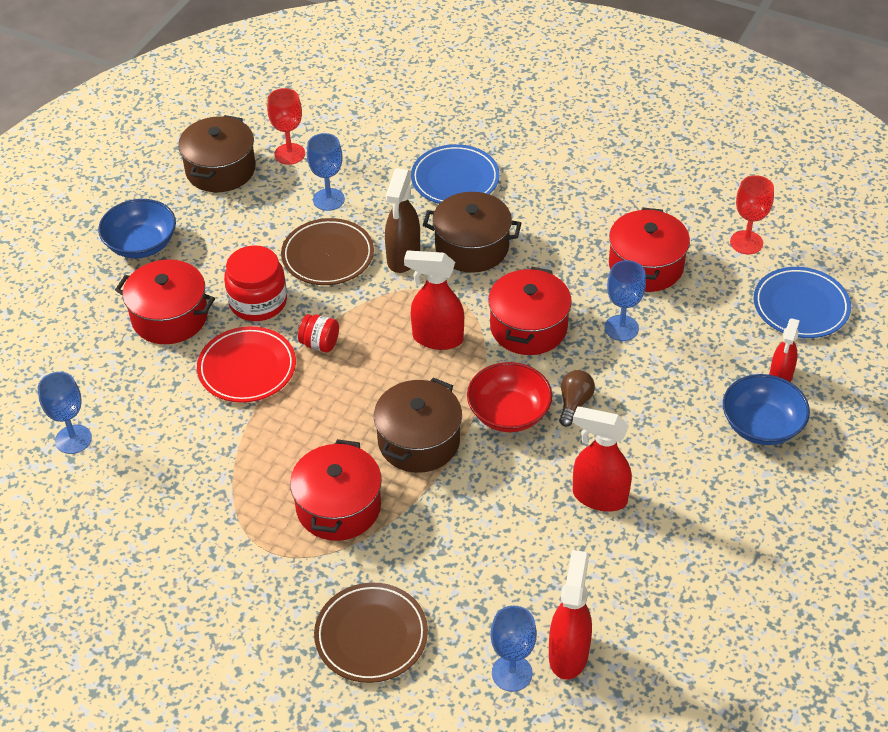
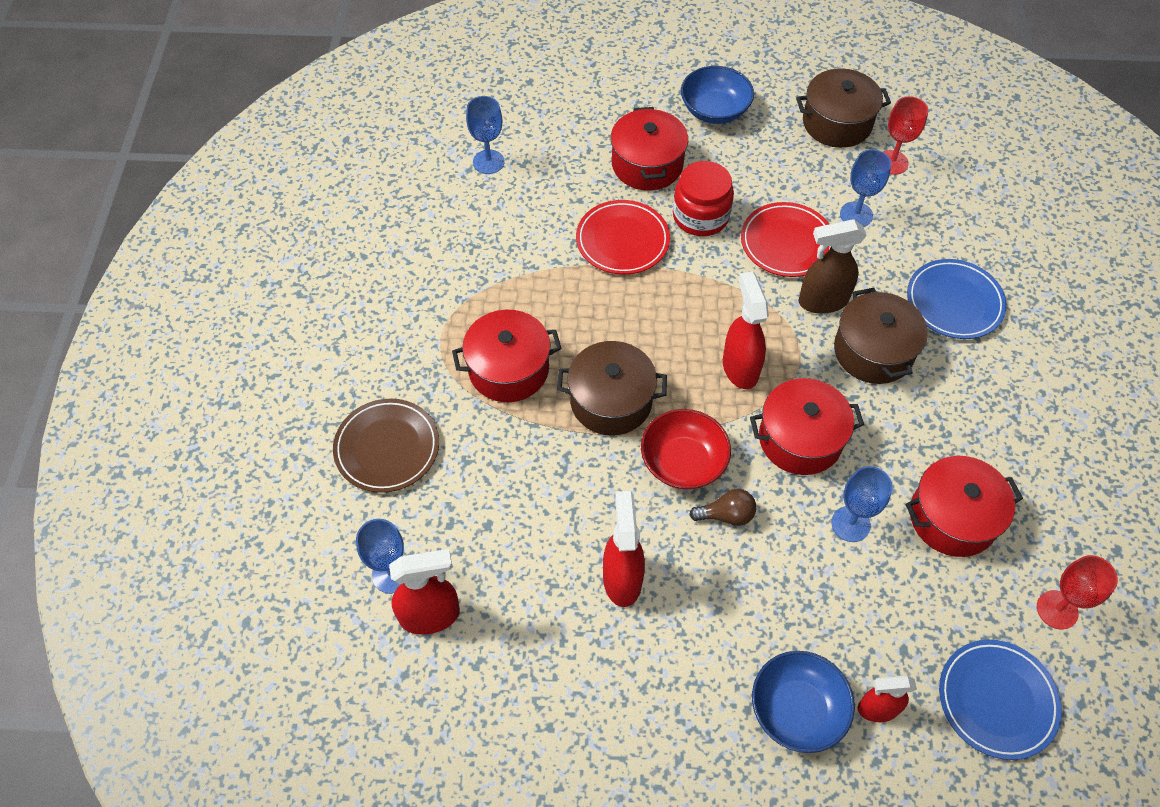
camera: 65 degrees right, 10 degrees up
(320, 344) = (680, 280): red jar -> none
(328, 256) = (786, 243): brown plate -> red plate

